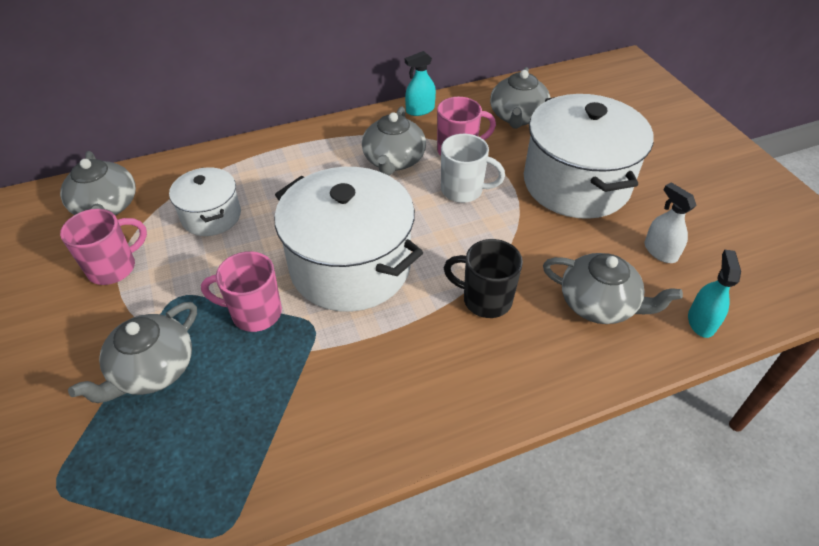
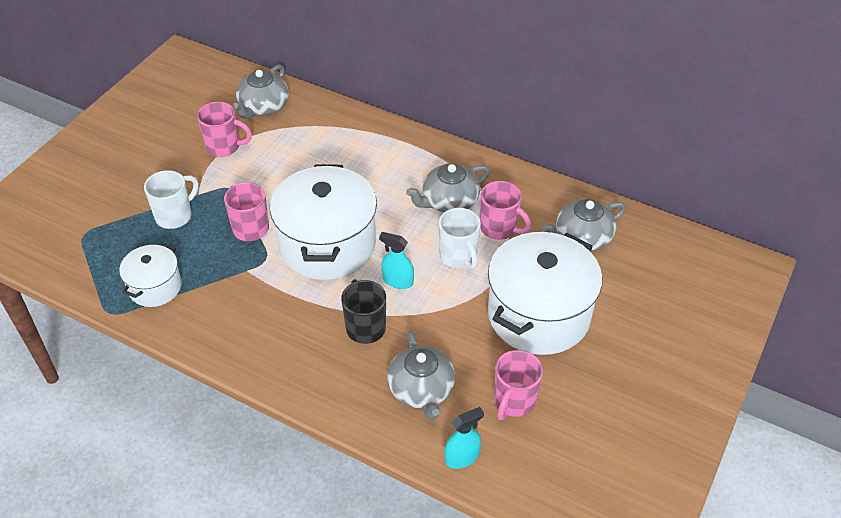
camera: 50 degrees right, 0 degrees up
(152, 370) = (175, 216): grey teapot -> white mug
(211, 216) = (303, 154): white pot -> white pot (155, 287)
(420, 110) = (522, 180): turquoise spray bottle -> turquoise spray bottle (397, 281)
(660, 251) = (514, 401): white spray bottle -> pink mug

